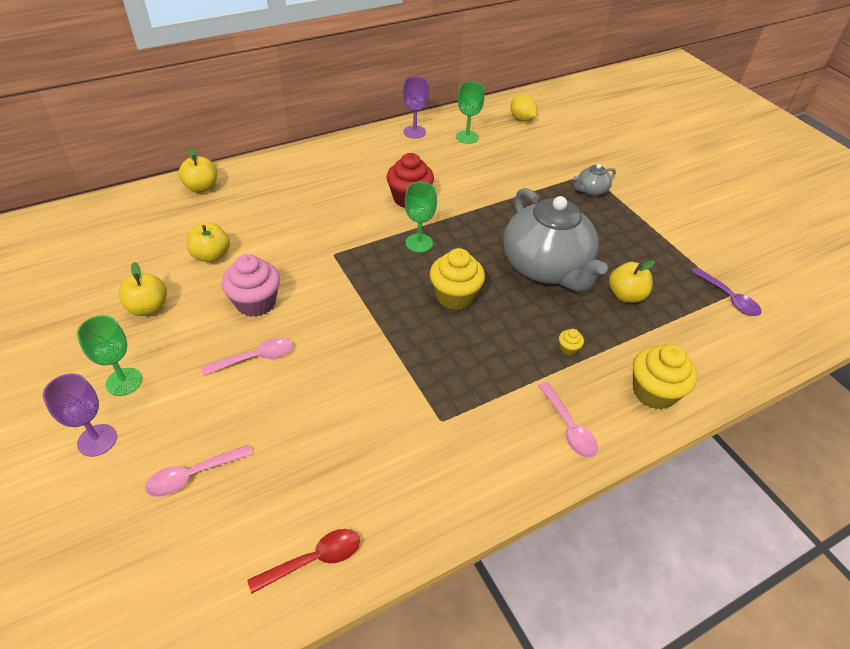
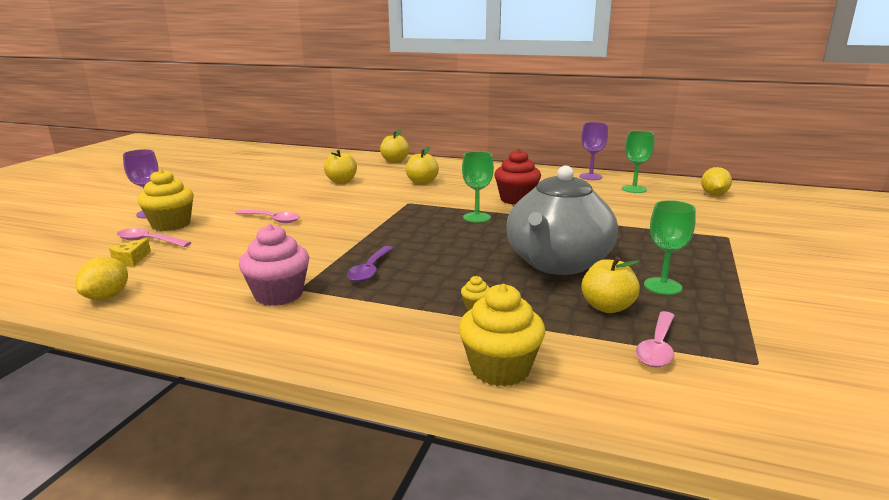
camera: 50 degrees right, 25 degrees down
(124, 382) = (204, 202): green goblet -> green goblet (662, 286)
(148, 308) = (272, 186): yellow apple -> yellow apple (422, 182)
(233, 509) = (131, 260): none -> yellow cheese
(256, 303) = (321, 203): pink cupcake -> pink cupcake (278, 294)
(314, 560) = (107, 297): red spoon -> yellow lemon
(455, 296) = (446, 246): yellow cupcake -> yellow cupcake (171, 224)
(568, 427) = (374, 341): pink spoon -> pink spoon (657, 347)
(591, 190) = (707, 245): grey teapot -> none
(728, 298) = (749, 364): purple spoon -> purple spoon (370, 270)

